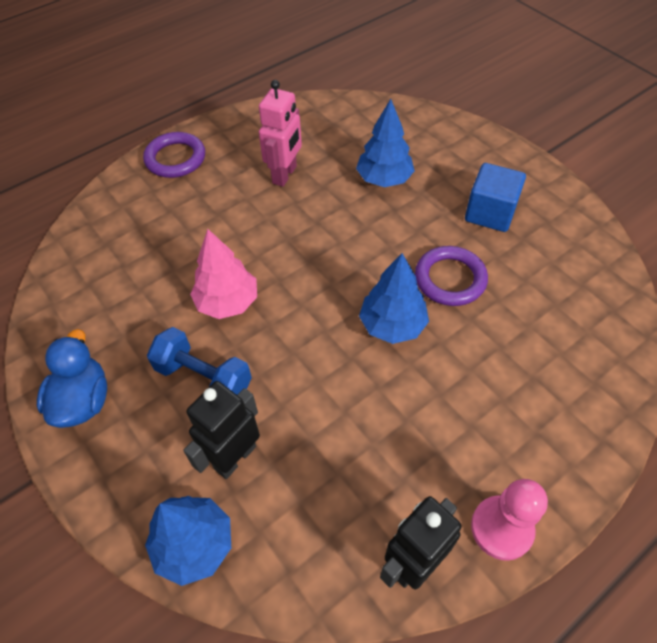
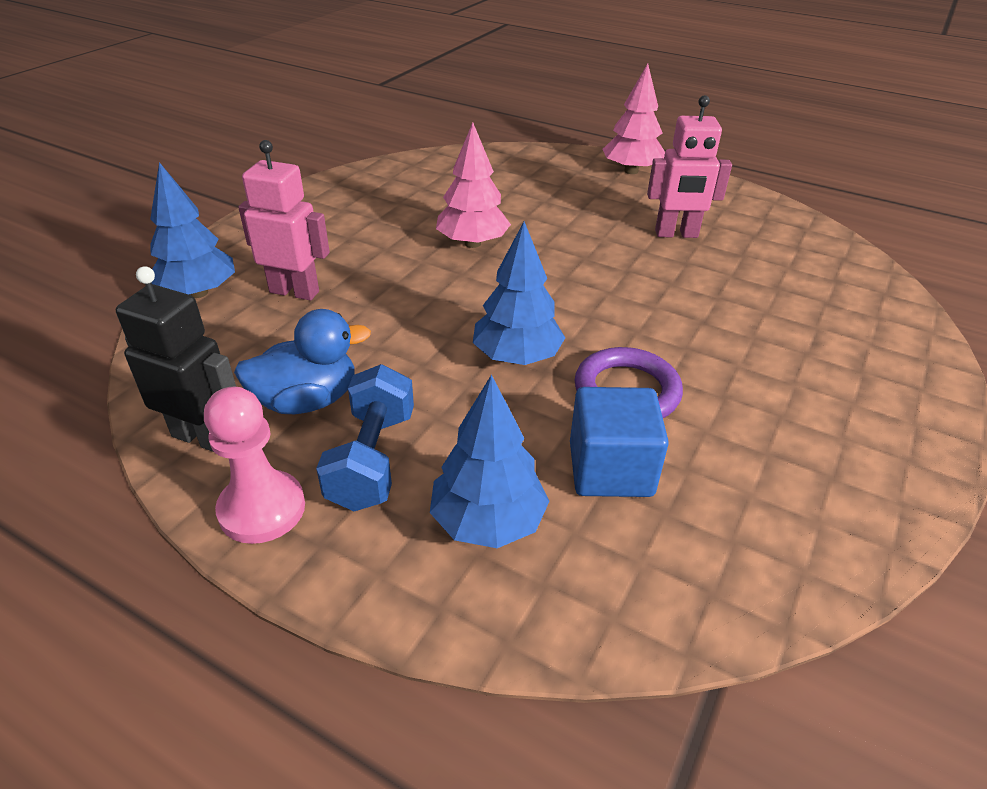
camera: 65 degrees right, 15 degrees down
(83, 401) = (322, 204): blue duck -> blue duck (307, 400)
(175, 158) = (631, 171): purple ring -> pink tree
(204, 378) = (375, 253): blue dumbbell -> blue dumbbell (372, 459)
(235, 457) = (294, 292): black robot -> pink robot
(384, 179) = (746, 302): blue tree -> blue tree (488, 521)
(490, 213) = (784, 408): blue cube -> blue cube (610, 469)

